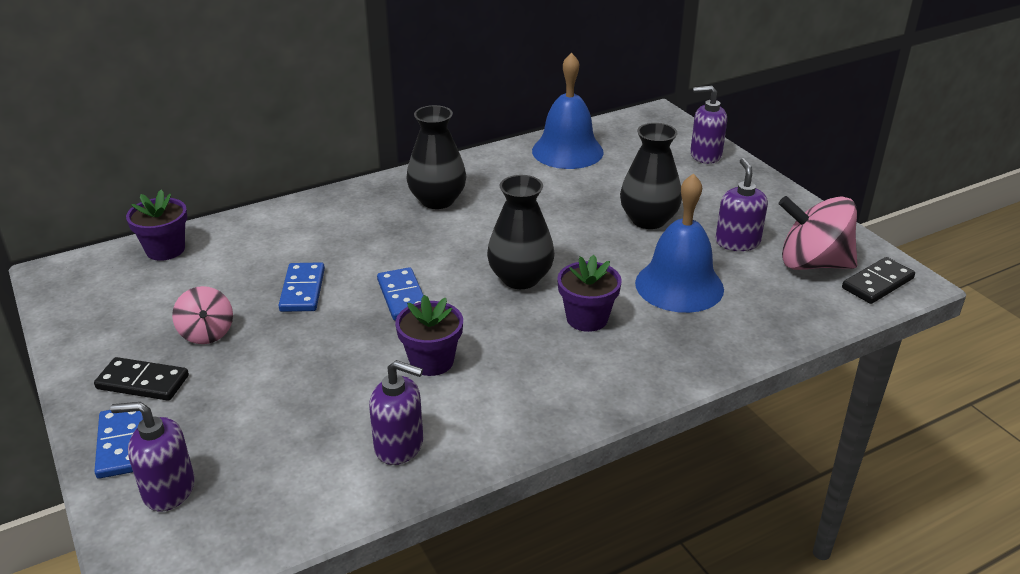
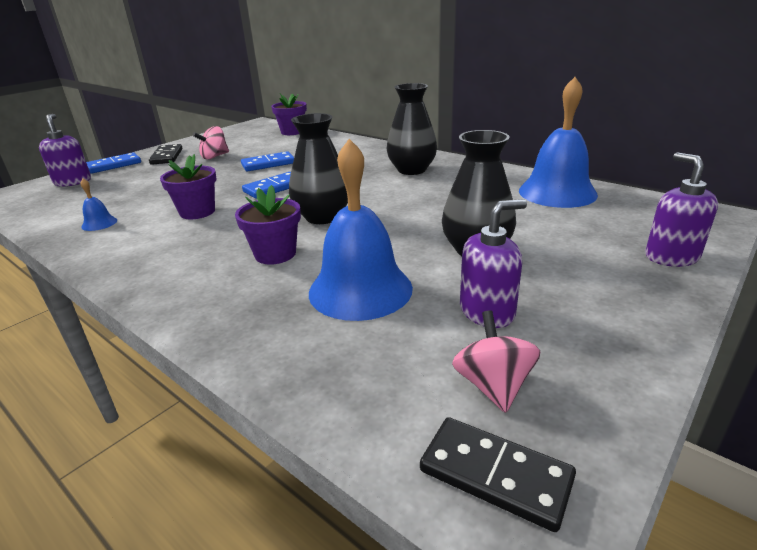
camera: 70 degrees right, 5 degrees down
(399, 446) = (99, 223): purple soap dispenser -> blue bell
(812, 263) = (493, 385): pink spinning top -> pink spinning top, size x0.58

